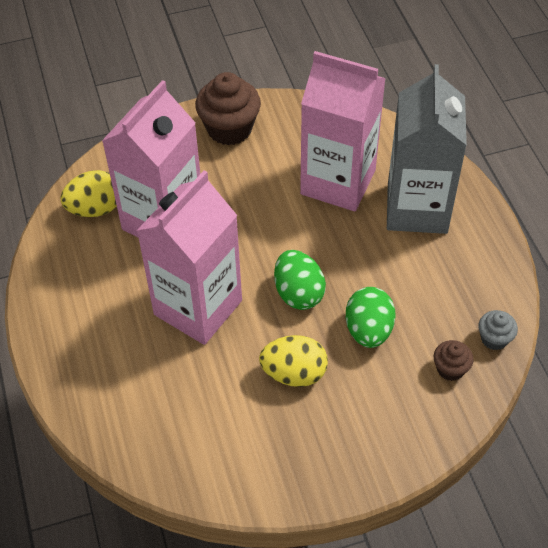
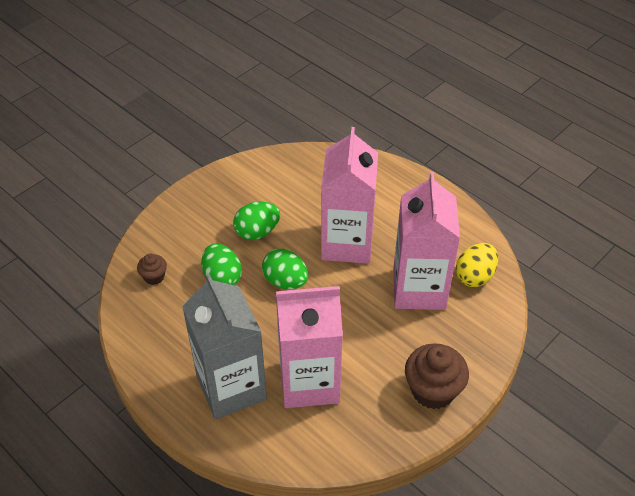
camera: 150 degrees right, 5 degrees down
(294, 373) = (257, 232): yellow egg -> green egg
(494, 339) = (130, 309): grey cupcake -> none

